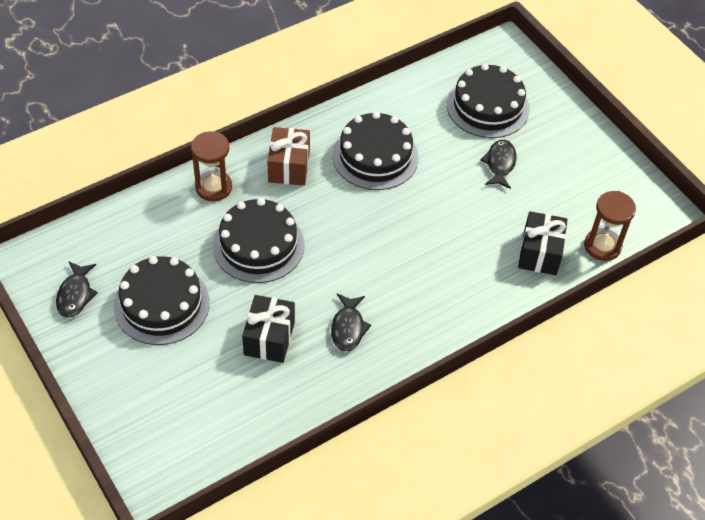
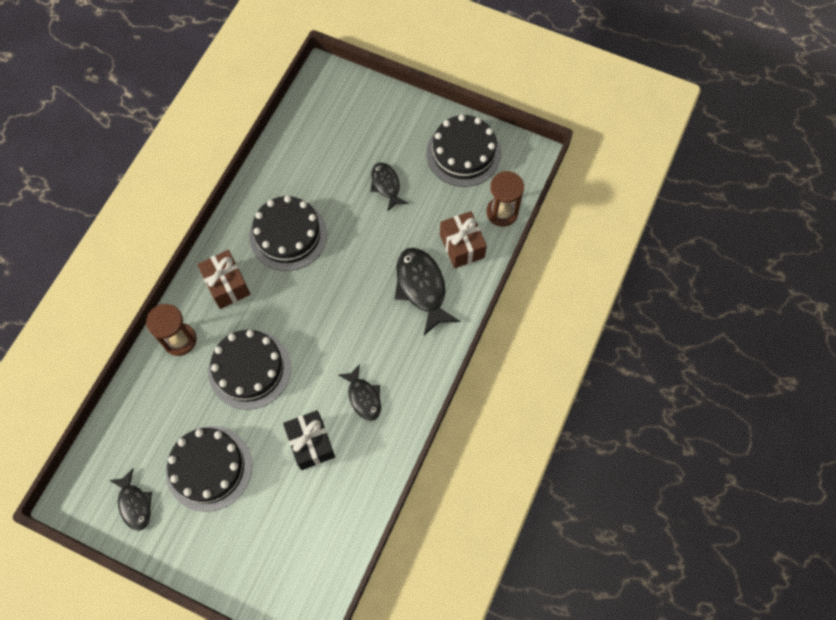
camera: 30 degrees left, 15 degrees up
(473, 267) = (422, 288): none -> black fish
(488, 106) = (346, 138): black cake -> black cake (463, 153)
(540, 253) = (462, 246): black gift -> brown gift

